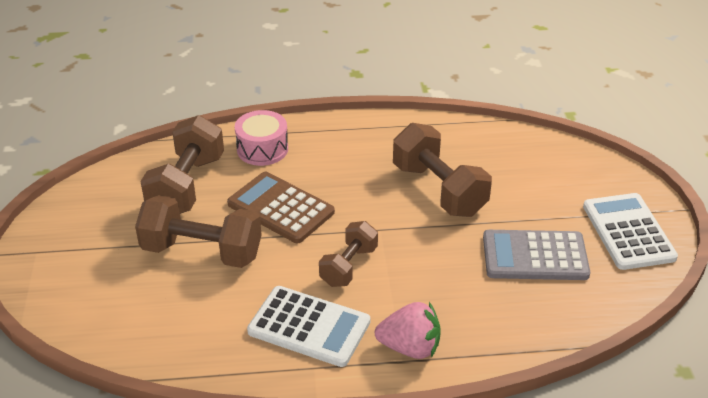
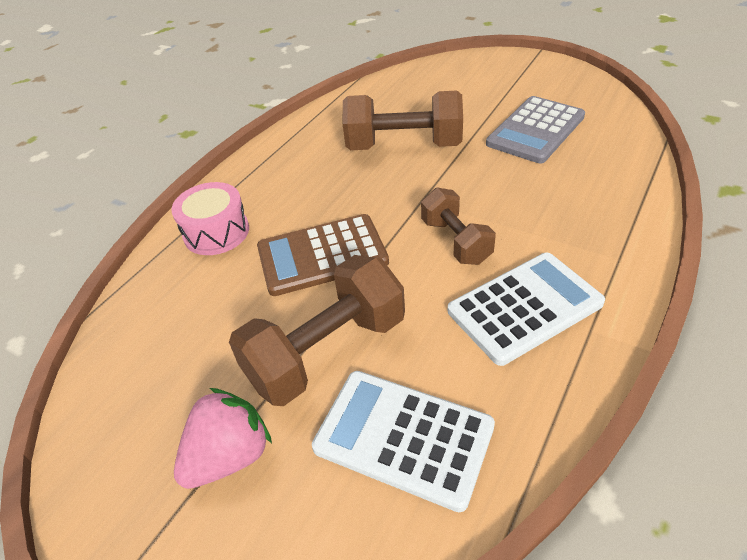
camera: 50 degrees left, 5 degrees up
(186, 186) = (201, 319): brown dumbbell -> none
(410, 347) = (603, 246): pink strawberry -> pink strawberry (230, 456)
(628, 232) = (544, 80): white calculator -> white calculator (403, 437)

